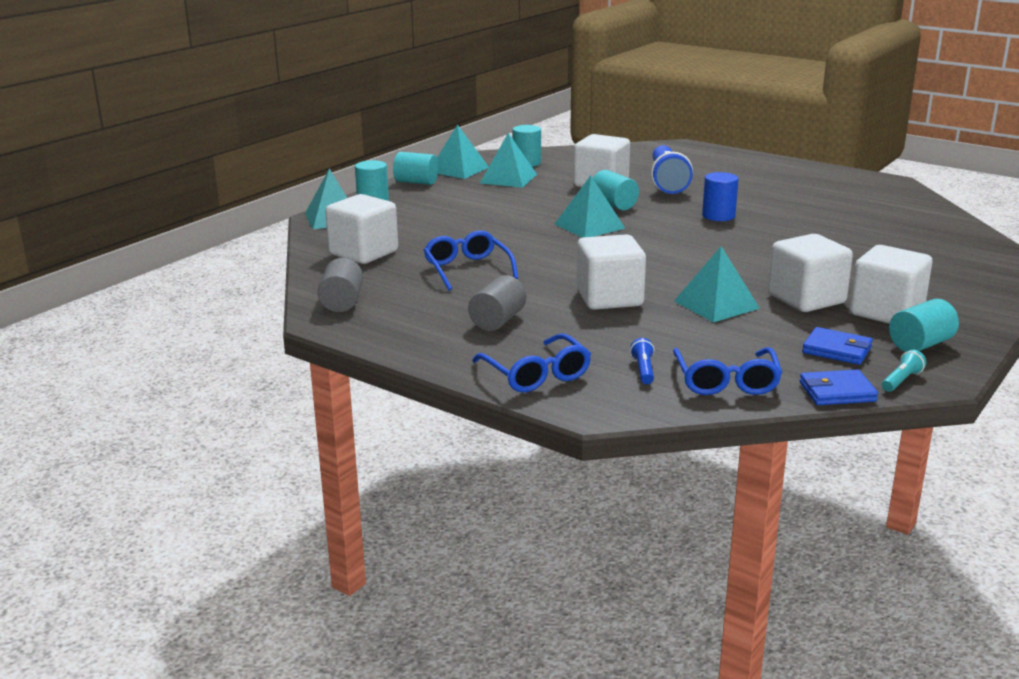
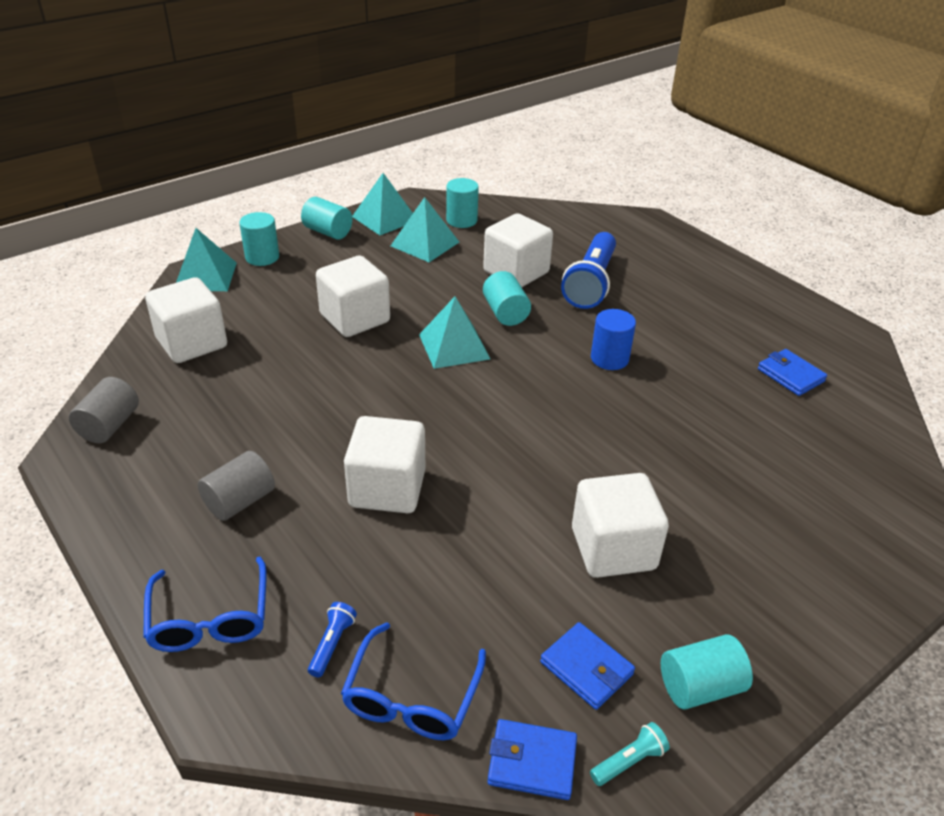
camera: 15 degrees right, 15 degrees up
(467, 269) = (274, 397): blue glasses -> none
(716, 304) = (499, 532): turquoise pyramid -> none
(860, 206) = (790, 375): none -> blue wallet
(886, 312) = (696, 603): white cube -> white cube (355, 318)

